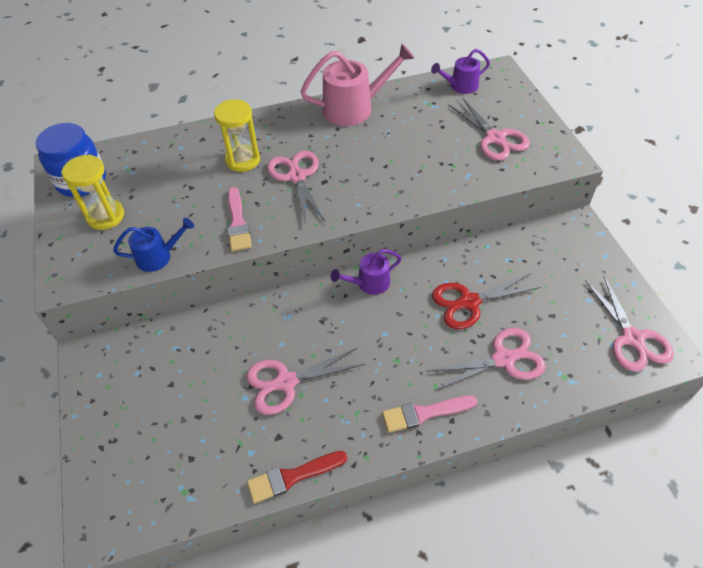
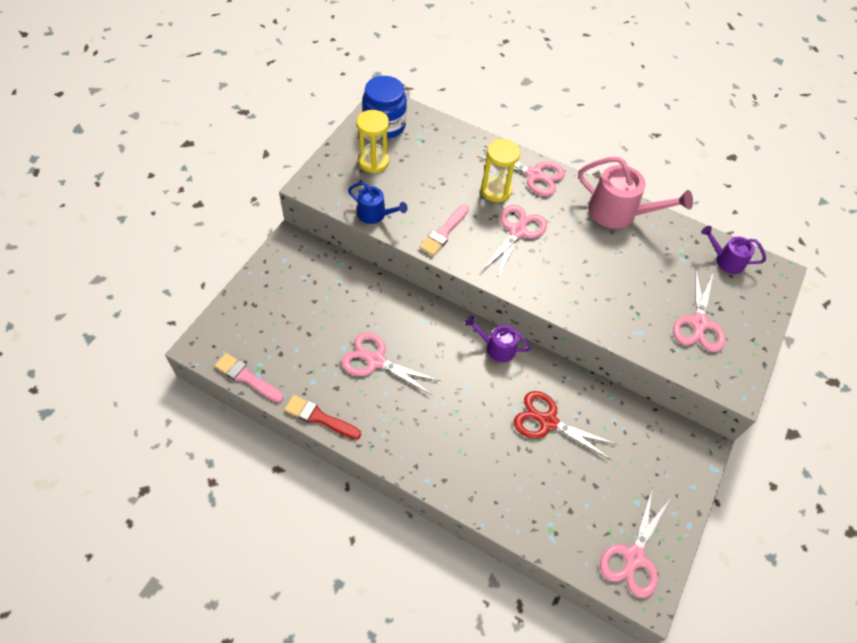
camera: 40 degrees right, 5 degrees up
(424, 413) = (433, 459): pink brush -> pink brush (247, 377)
(503, 359) = (523, 478): pink scissors -> pink scissors (534, 175)

